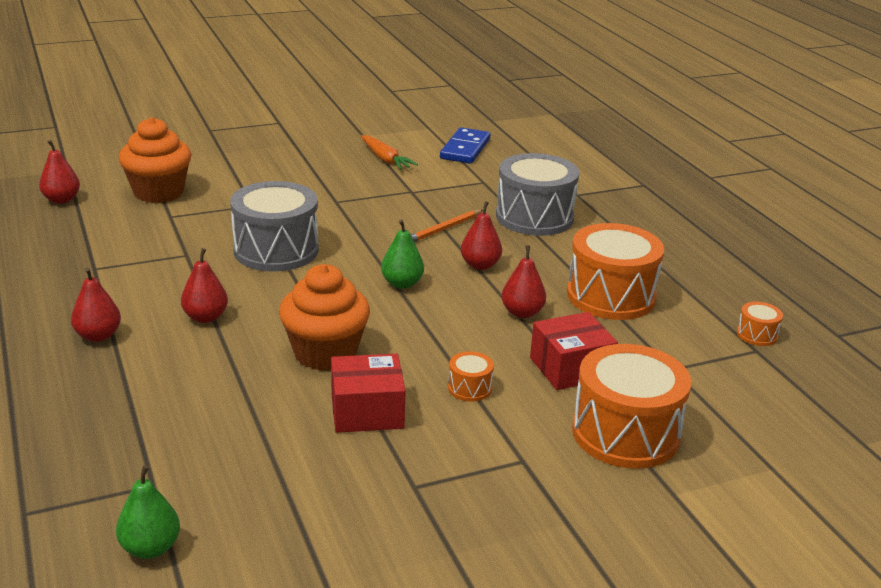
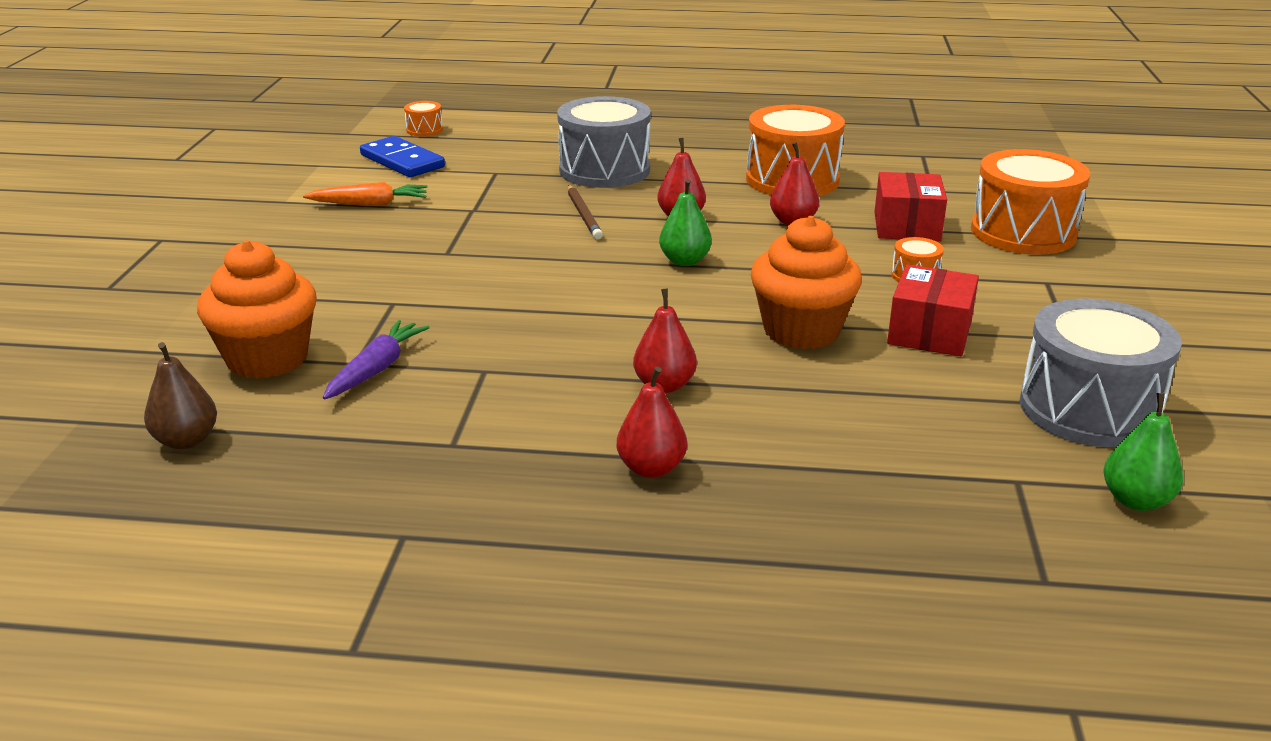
camera: 60 degrees left, 0 degrees up
(61, 200) = (186, 440): red pear -> brown pear
(166, 224) = (376, 369): none -> purple carrot
(276, 250) = (535, 311): grey drum -> grey drum (1088, 409)
(443, 229) = (583, 215): orange pencil -> brown pencil
(757, 335) = (899, 148): orange drum -> orange drum (424, 130)

